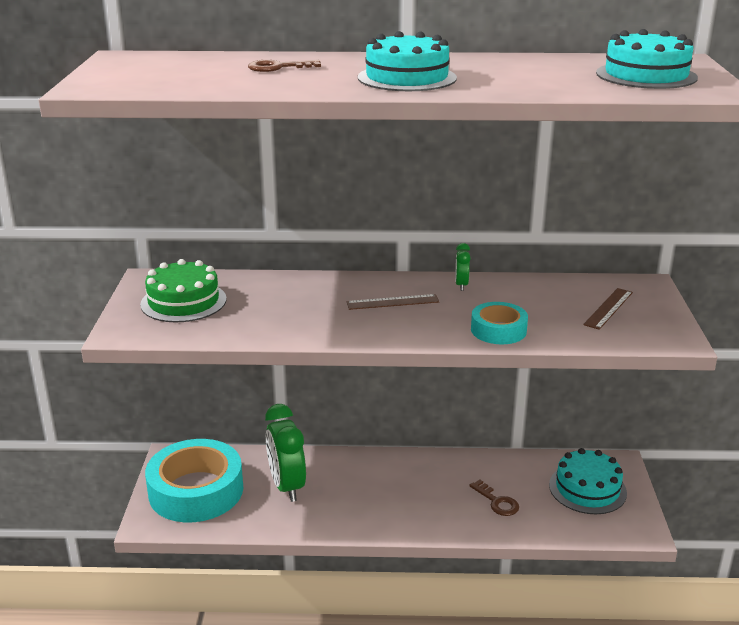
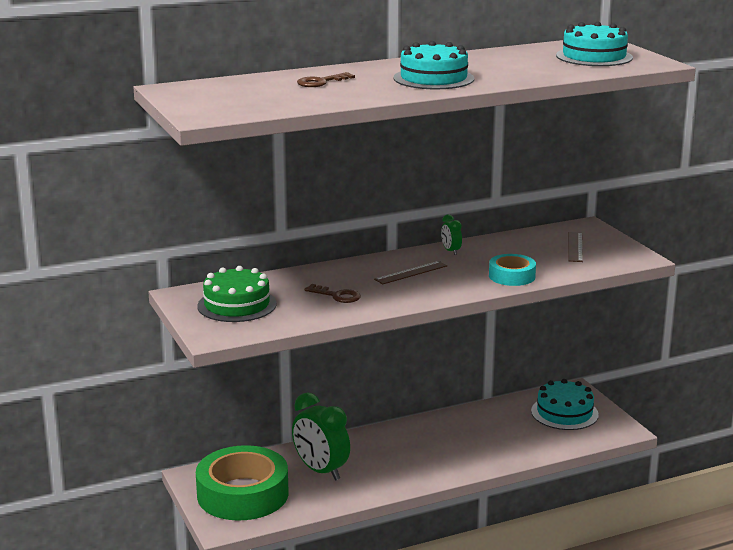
camera: 25 degrees left, 5 degrees down
(196, 491) = (243, 494): turquoise tape -> green tape
(497, 502) = (503, 439): brown key -> brown key (337, 296)

